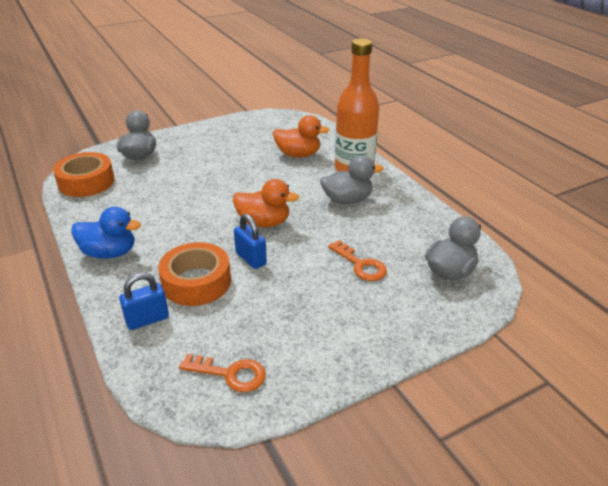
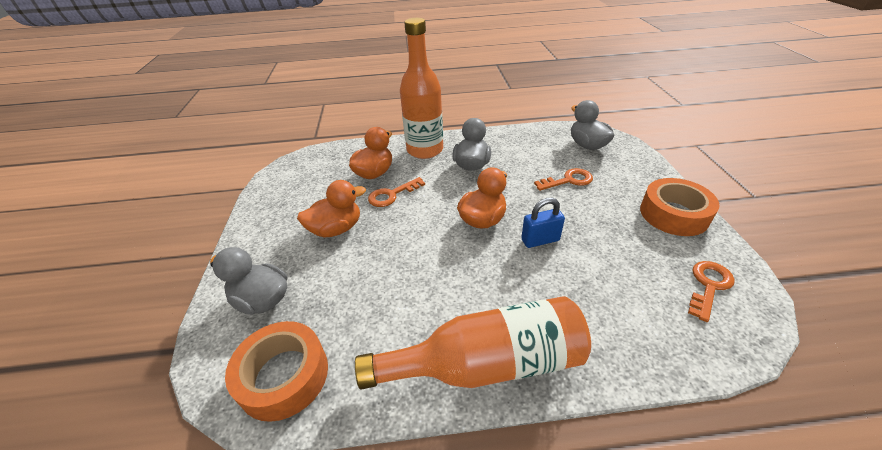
camera: 65 degrees left, 5 degrees up
(109, 253) = (486, 363): blue duck -> orange bottle
(147, 320) = (627, 339): blue padlock -> none
(196, 282) = (568, 287): orange tape -> orange tape (673, 214)
(218, 159) = (336, 229): none -> orange duck
(273, 171) = (392, 195): none -> orange key

